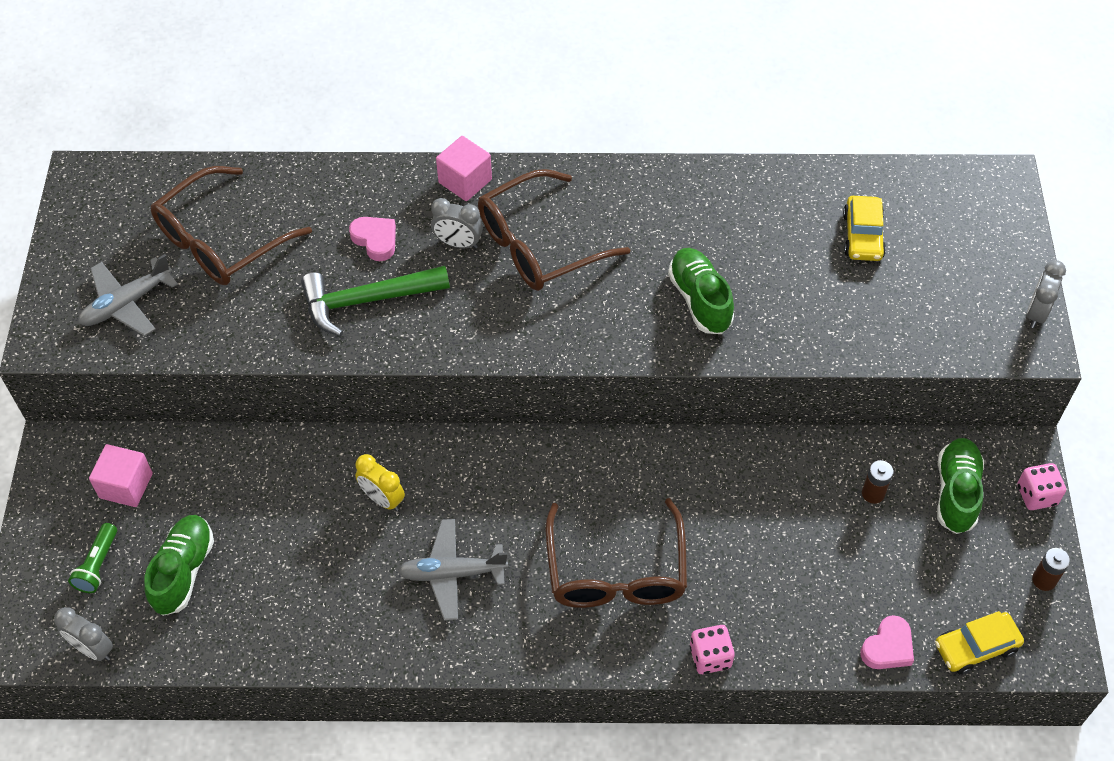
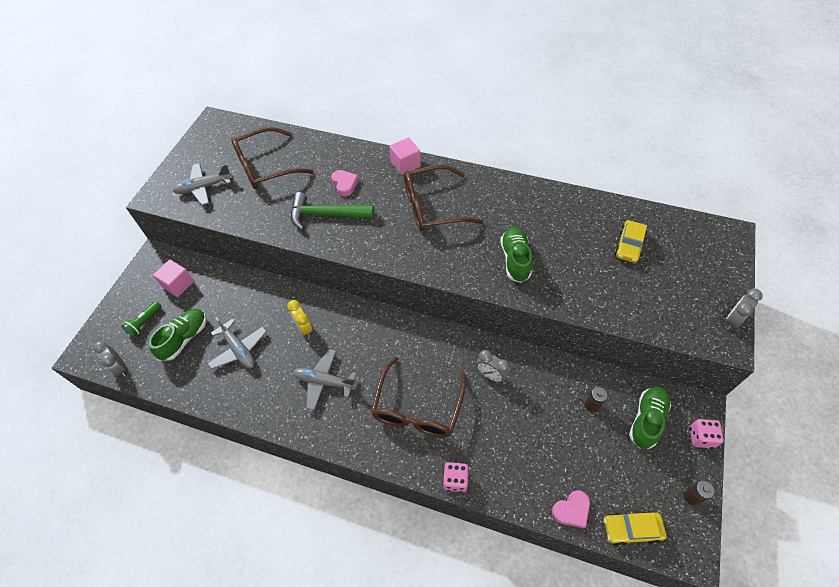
camera: 20 degrees right, 0 degrees up
(287, 563) = (239, 349): none -> grey plane
(458, 243) = (388, 196): grey clock -> grey clock (491, 375)

